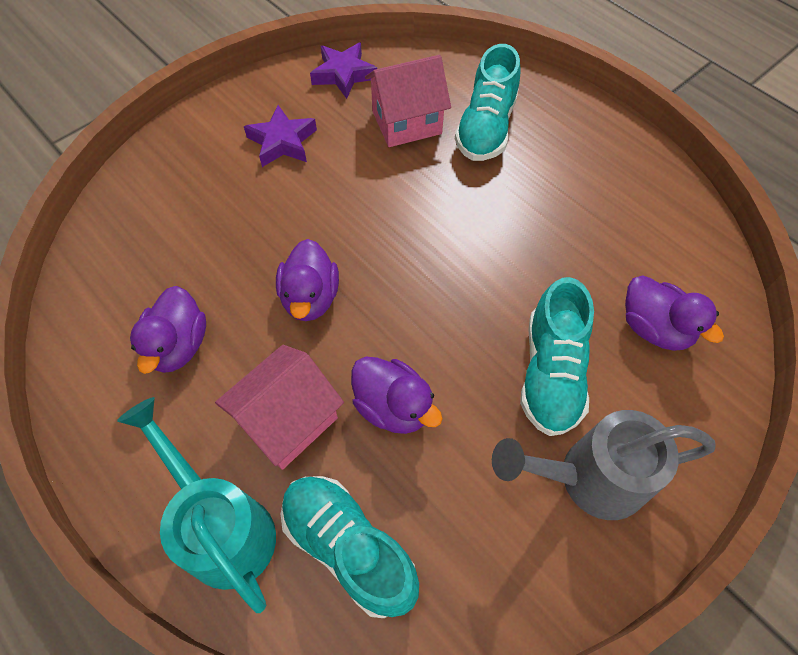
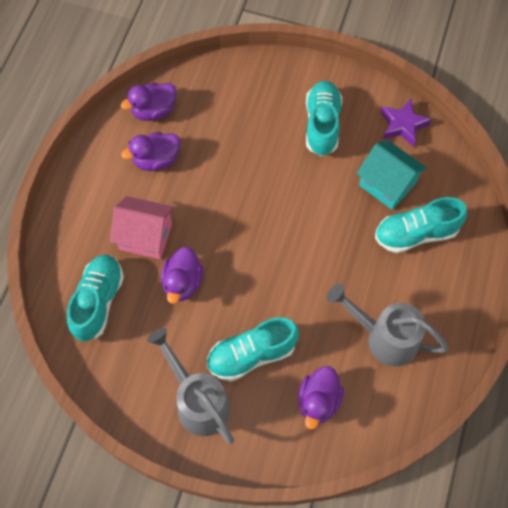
camera: 60 degrees right, 5 degrees up
(223, 527) = (78, 240): turquoise watering can -> none
(282, 142) = (322, 125): purple star -> turquoise shoe
(310, 297) = (223, 205): purple duck -> purple duck (154, 111)
(406, 122) = (387, 184): pink house -> turquoise house
(600, 219) = (384, 337): none -> grey watering can

